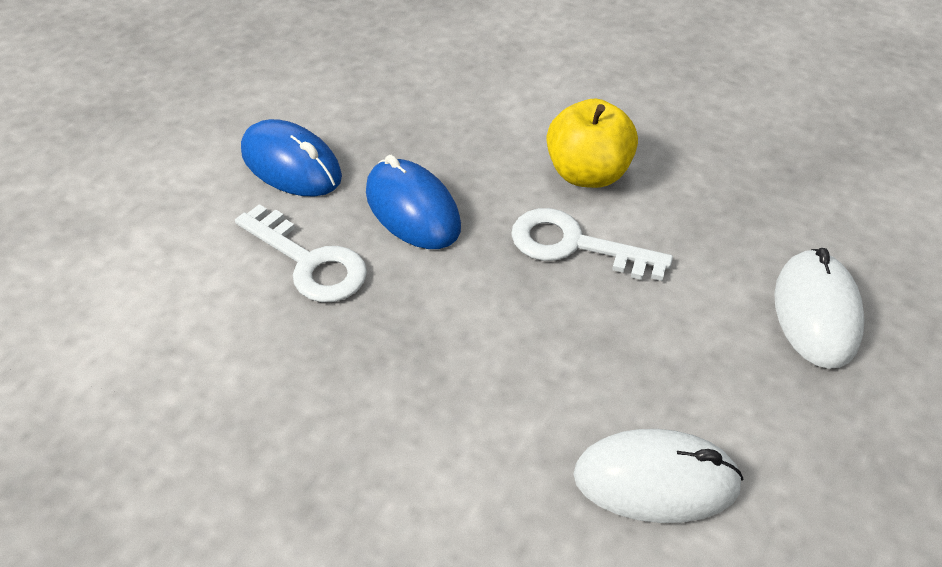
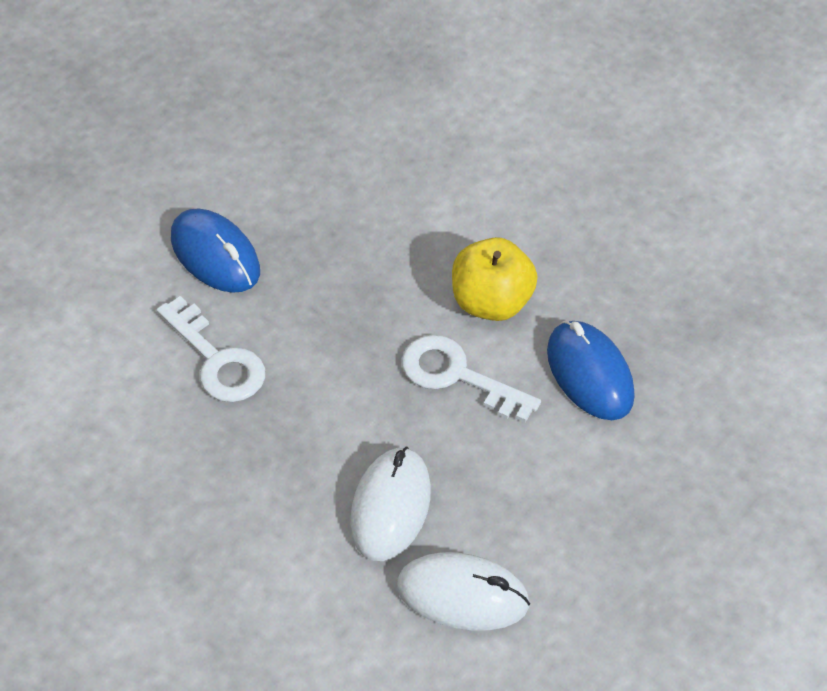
camera: 10 degrees right, 5 degrees up
(412, 210) = (318, 319): blue mouse -> blue mouse (589, 374)
(816, 313) = (652, 472): white mouse -> white mouse (390, 507)

